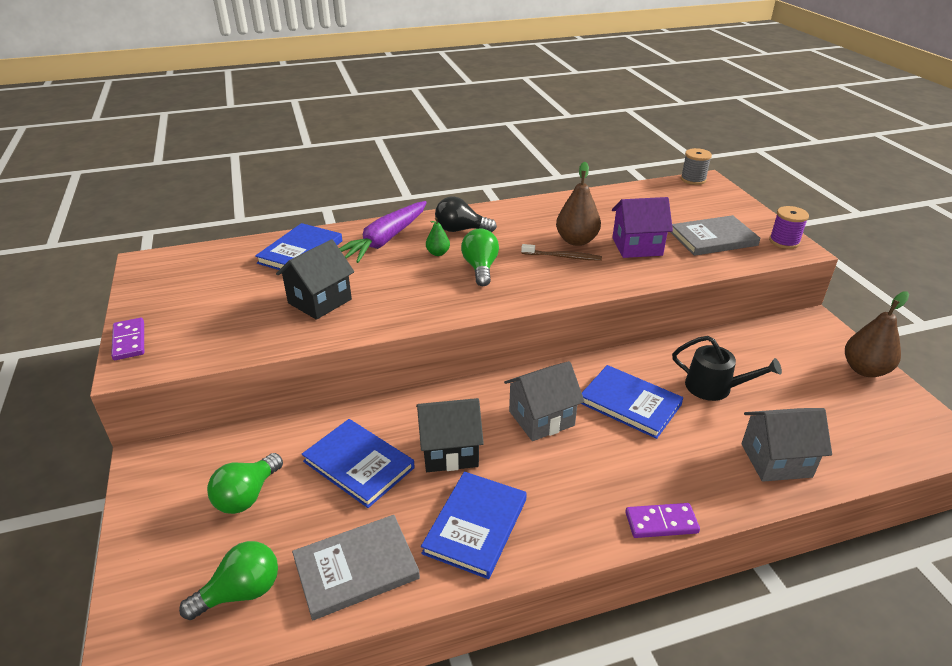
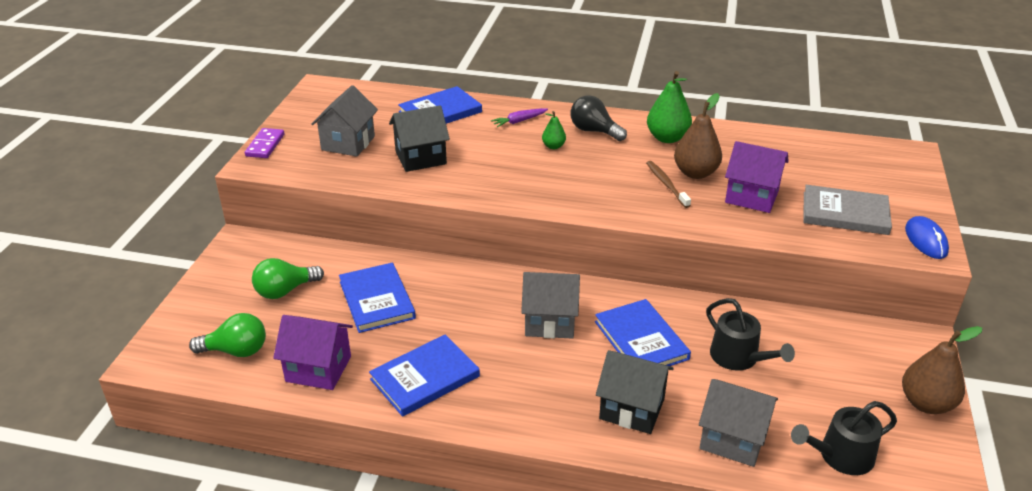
camera: 30 degrees right, 0 degrees up
(227, 310) = (348, 143): none -> grey house
(356, 568) = (318, 369): grey book -> purple house
(385, 240) = (519, 121): purple carrot -> purple carrot, size x0.47
(449, 451) = (452, 317): black house -> black house (632, 409)
(480, 268) = (578, 171): green light bulb -> none
(526, 219) = (667, 138): none -> green pear
(563, 257) = (666, 184): brown toothbrush -> brown toothbrush turned 150 degrees counterclockwise
(661, 522) = (574, 439): purple domino -> none
(693, 179) = (896, 146): grey spool -> none
(784, 241) = (926, 240): purple spool -> blue mouse
(857, 438) = (840, 456): none -> black watering can

